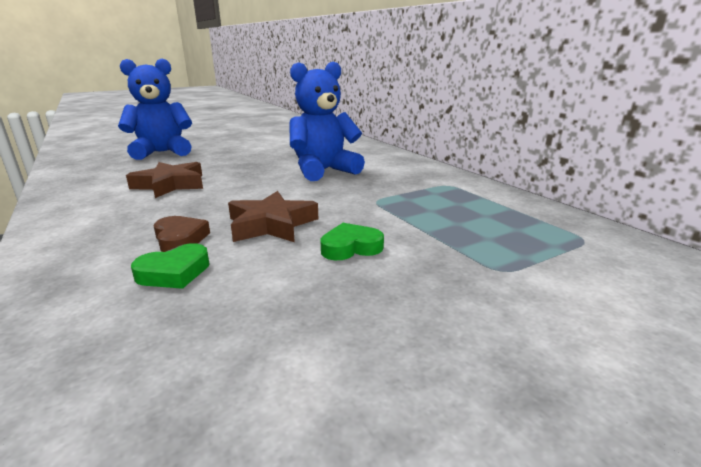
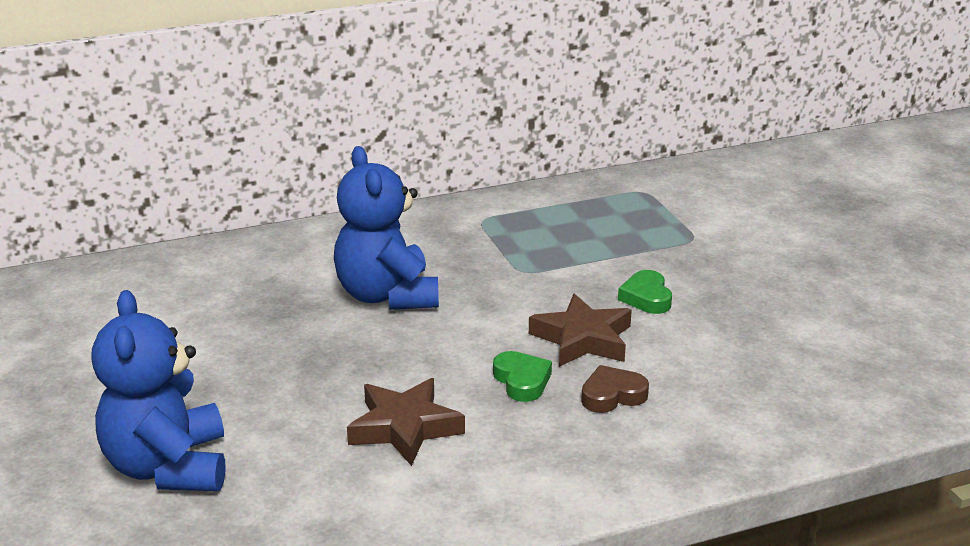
camera: 80 degrees left, 5 degrees up
(174, 272) = (688, 390): green heart -> green heart (522, 381)

